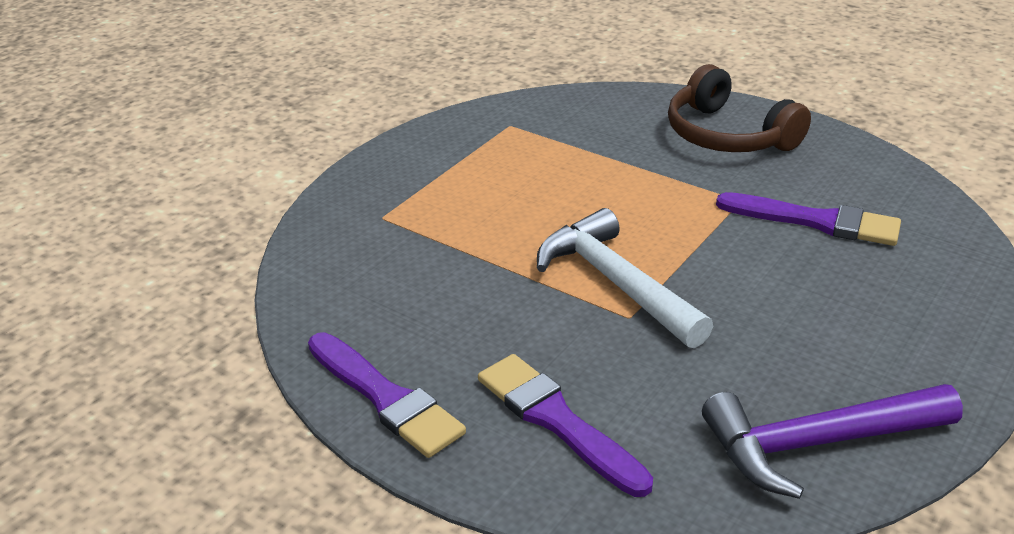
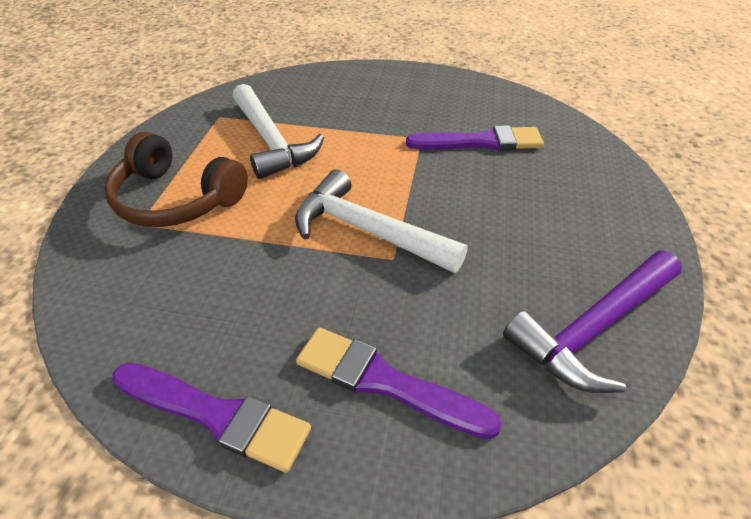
camera: 25 degrees left, 10 degrees up
(555, 165) = (271, 141): none -> white hammer
(728, 135) = (385, 91): brown headphones -> brown headphones (176, 199)

